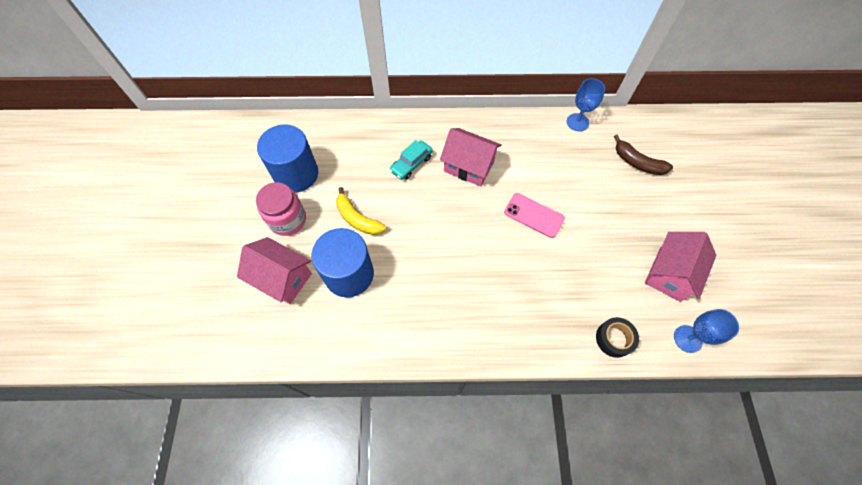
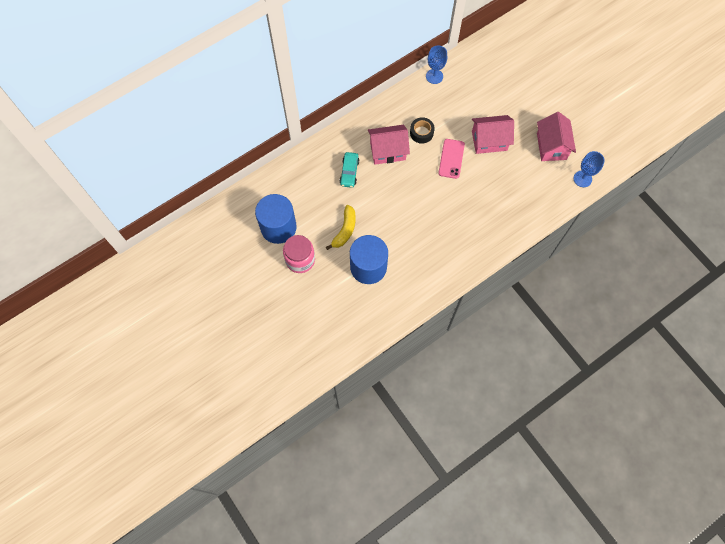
camera: 35 degrees left, 5 degrees up
(282, 278) = (329, 296): pink house -> pink house (489, 141)
(358, 219) = (345, 230): yellow banana -> yellow banana turned 75 degrees counterclockwise
(533, 215) = (451, 159): pink phone -> pink phone turned 75 degrees counterclockwise
(614, 339) = (544, 204): black tape -> black tape (421, 133)
(637, 162) = (489, 83): brown banana -> none

